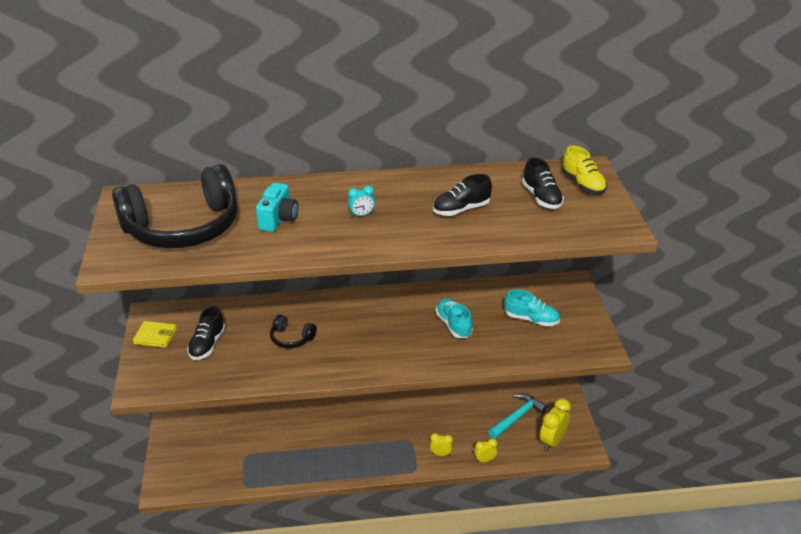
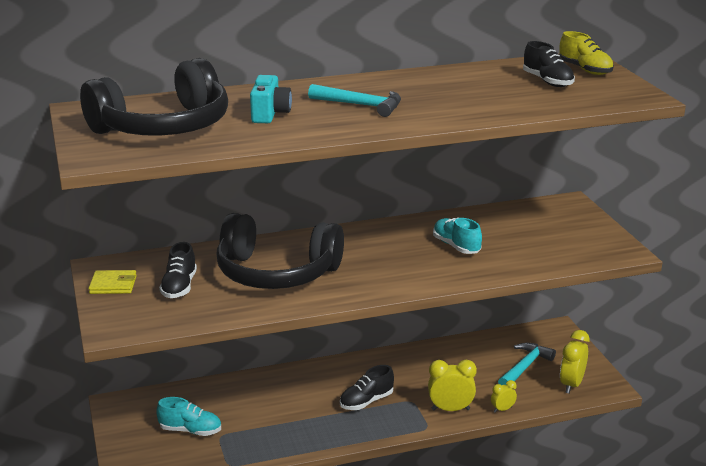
camera: 10 degrees left, 10 degrees down
(291, 338) = (276, 273): black headphones -> black headphones, size x2.40
(361, 215) = (361, 105): turquoise clock -> turquoise hammer
(440, 454) = (450, 409): yellow clock -> yellow clock, size x1.79
(461, 209) = (467, 95): black shoe -> black shoe (366, 401)
(531, 319) = (539, 235): turquoise shoe -> turquoise shoe (190, 430)

